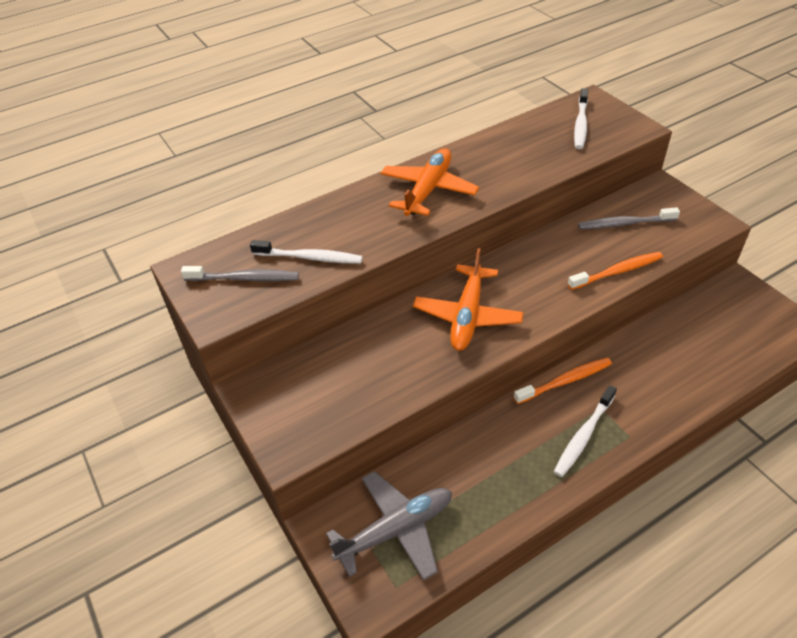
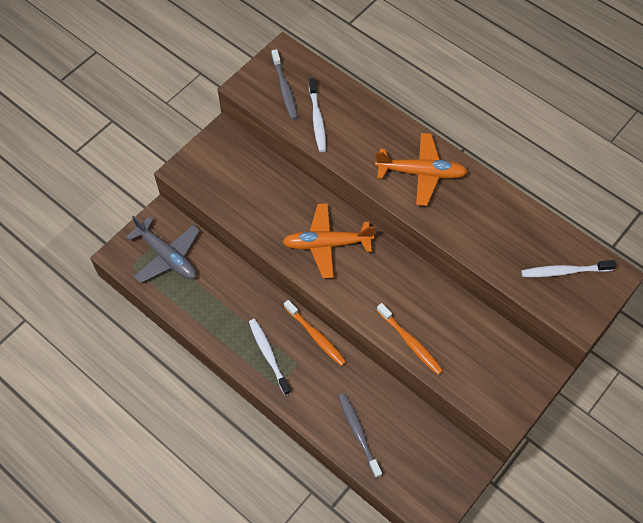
camera: 70 degrees right, 15 degrees up
(583, 436) = (268, 355): white toothbrush -> white toothbrush turned 45 degrees clockwise
(624, 224) = (476, 342): grey toothbrush -> grey toothbrush (358, 433)

